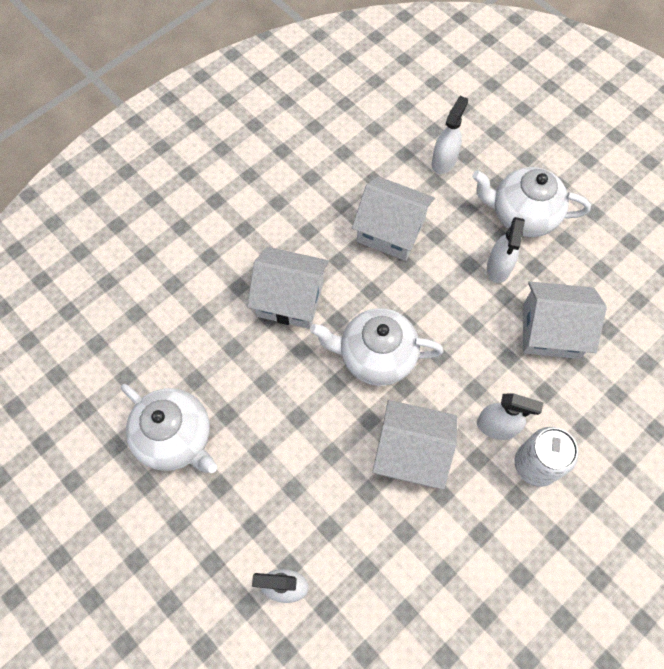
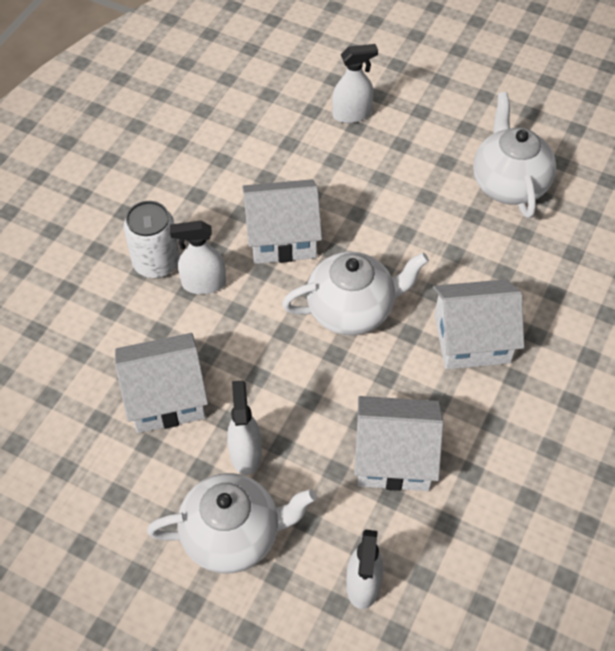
camera: 160 degrees right, 10 degrees down
(176, 438) = (508, 183): white teapot -> white teapot turned 60 degrees clockwise

